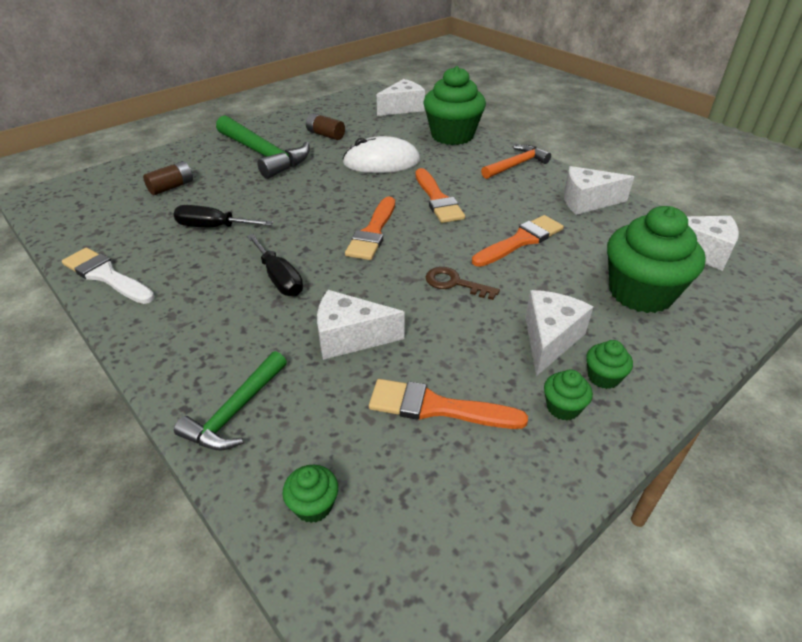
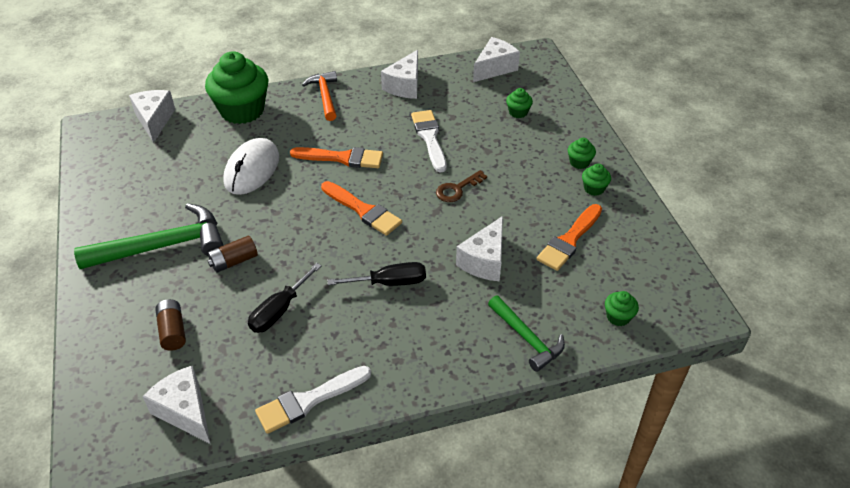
camera: 65 degrees left, 5 degrees up
(325, 135) = (161, 190): brown battery -> brown battery (234, 261)
(520, 241) = (429, 138): orange brush -> white brush
(549, 339) = (538, 169): white cheese -> white cheese (185, 411)
(640, 293) = (518, 112): green cupcake -> green cupcake, size x0.43

